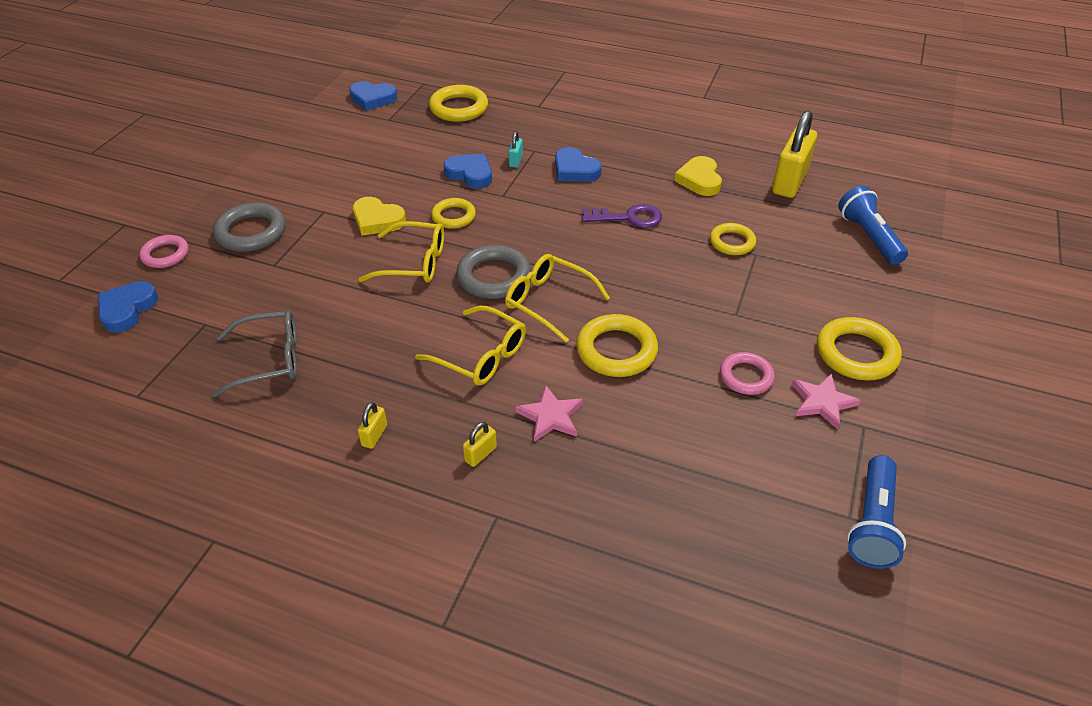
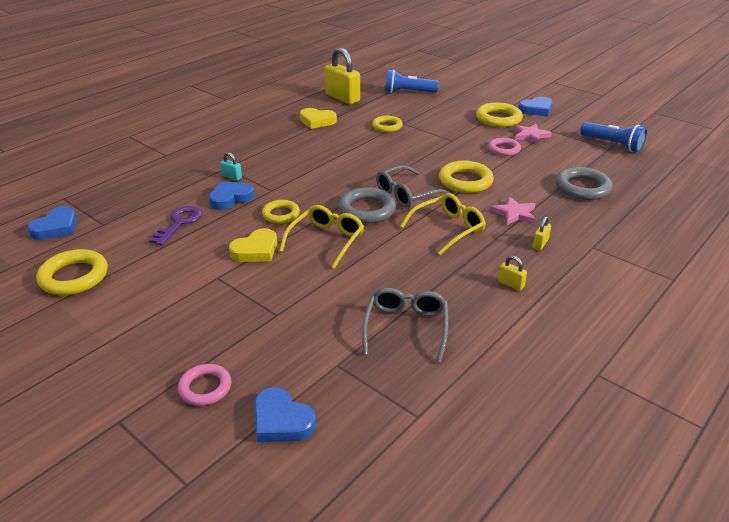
camera: 70 degrees left, 10 degrees down
(251, 232) = (214, 324): grey ring -> grey ring (582, 188)
(459, 108) = (127, 188): yellow ring -> yellow ring (74, 277)
(480, 454) = (540, 244): yellow padlock -> yellow padlock turned 60 degrees clockwise
(549, 302) = (407, 194): yellow glasses -> grey glasses
(575, 170) = (266, 157): blue heart -> blue heart (536, 109)
(628, 218) = (338, 151): purple key -> purple key (179, 223)

